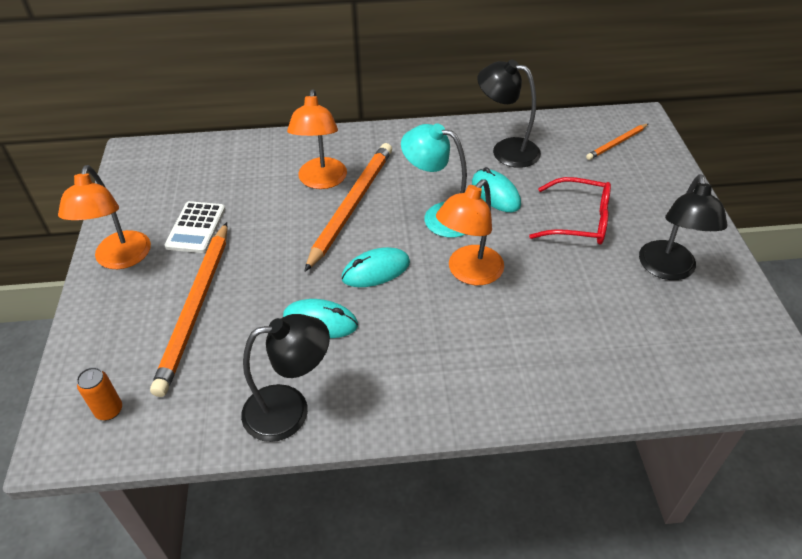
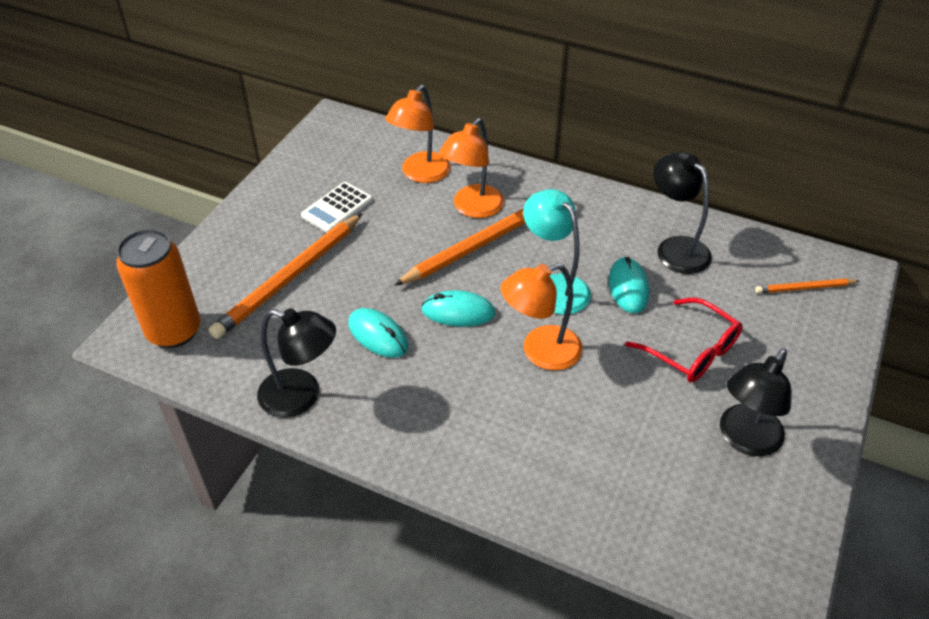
camera: 30 degrees right, 0 degrees up
(109, 410) = (174, 331): orange can -> orange can, size x2.27
(120, 259) = (261, 211): orange lamp -> orange lamp (420, 174)

